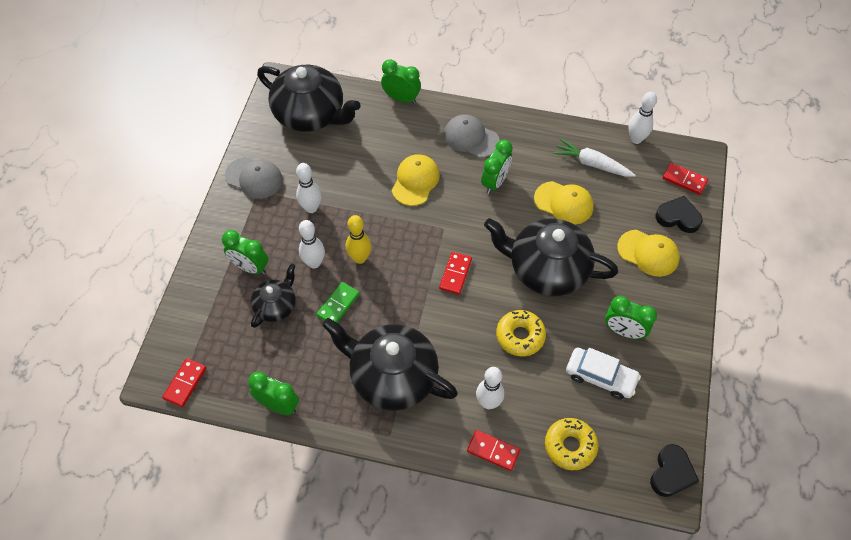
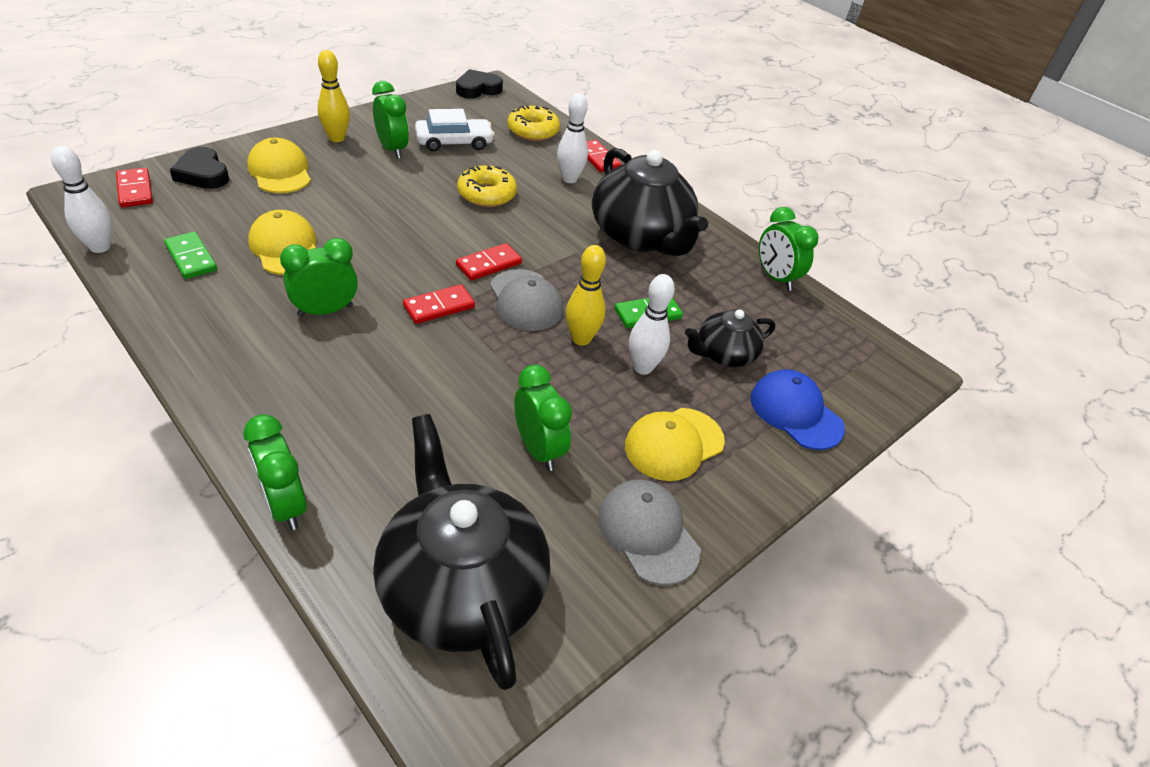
camera: 150 degrees left, 15 degrees down
(185, 383) = (875, 347): red domino -> red domino (439, 307)
(216, 291) = (795, 412): none -> blue cap
(250, 267) = (732, 412): green clock -> green clock (538, 449)
(311, 208) = (593, 431): white bowling pin -> none
(415, 181) = (418, 374): yellow cap -> yellow cap (674, 444)
(471, 138) = (275, 376): grey cap -> grey cap (525, 300)
(547, 269) = (391, 216): black teapot -> none
(592, 164) = (191, 258): white carrot -> green domino
(600, 376) = (454, 142): white car -> white car turned 105 degrees clockwise
(667, 312) = (336, 138): none -> yellow bowling pin

